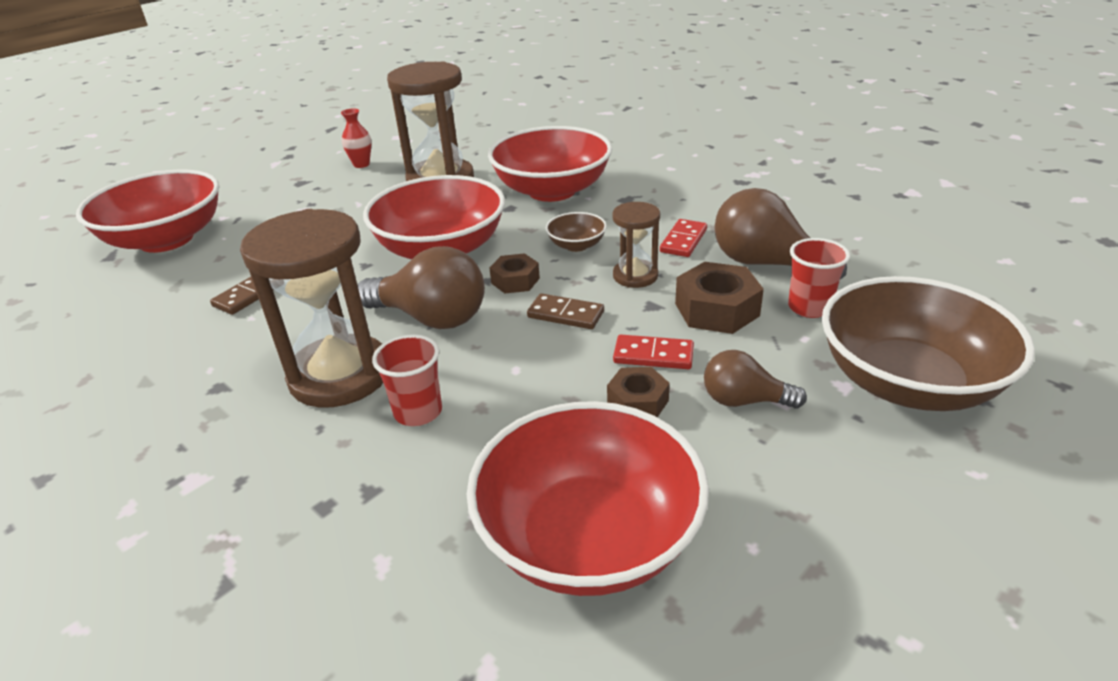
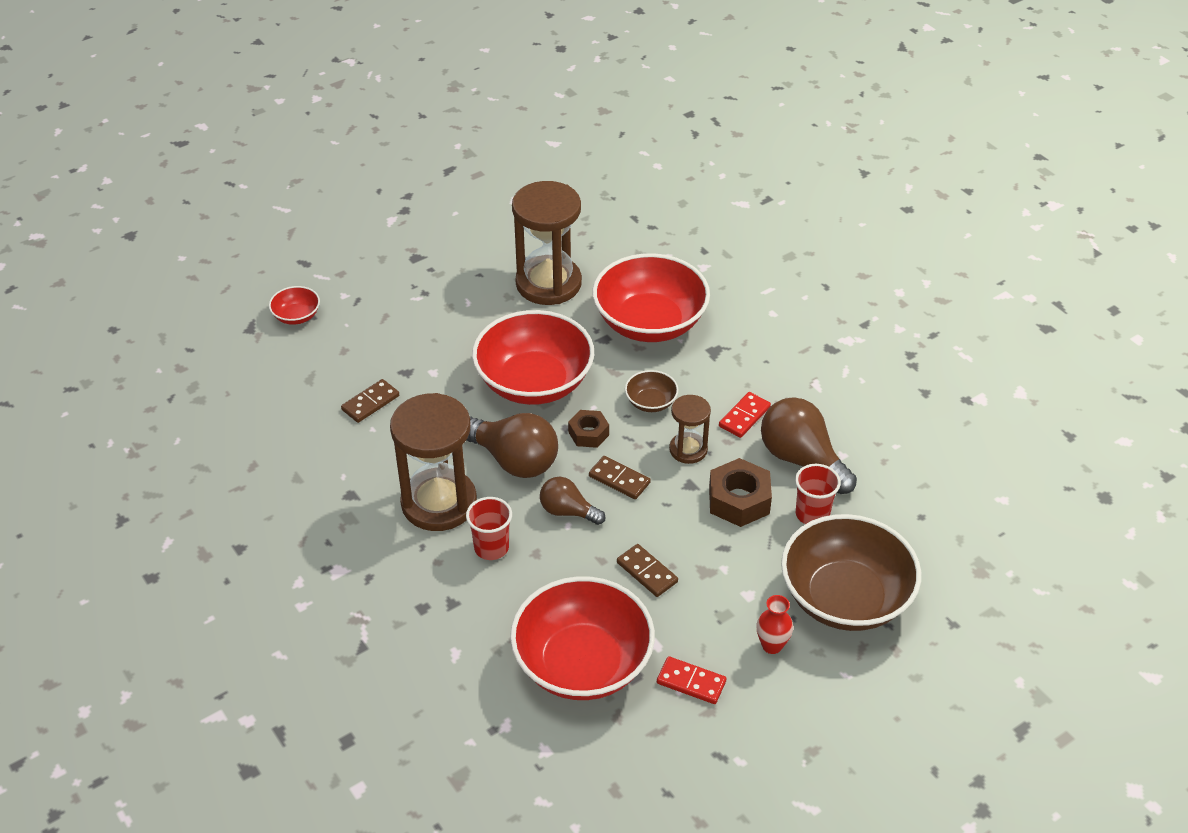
camera: 10 degrees right, 10 degrees up
(166, 239) = (296, 316): red bowl -> red bowl, size x0.44
(361, 164) = (476, 241): red vase -> red vase (772, 645)
(637, 401) = (647, 572): brown nut -> brown domino
(653, 355) = (673, 534): red domino -> red domino (691, 682)
(744, 401) = (721, 588): brown light bulb -> brown light bulb (568, 511)

